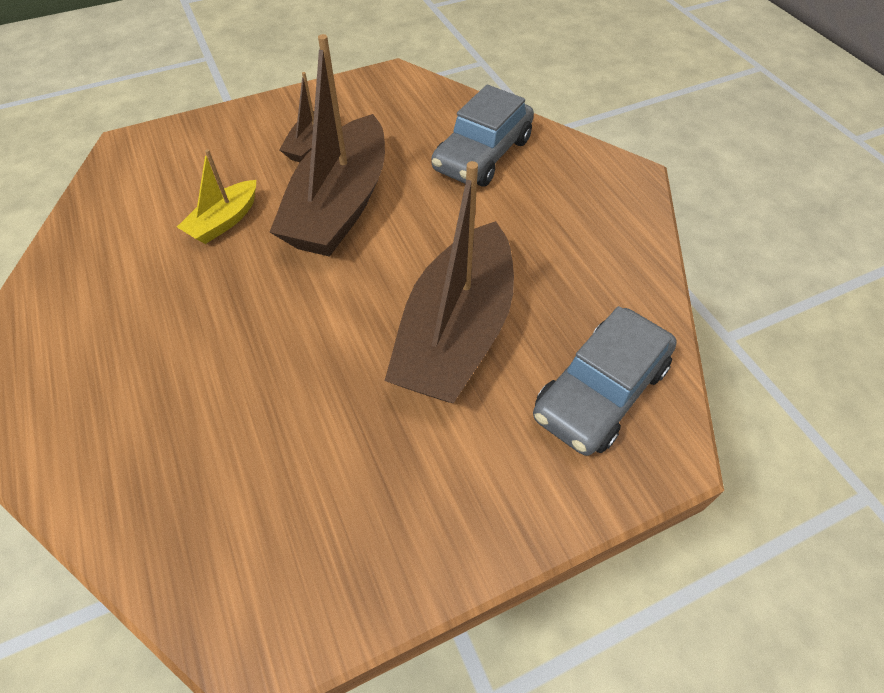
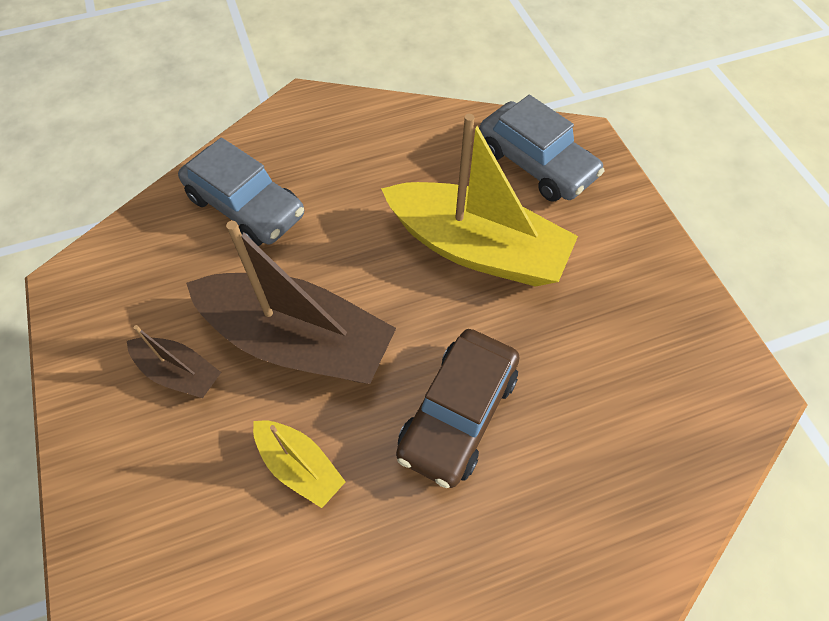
camera: 85 degrees left, 5 degrees up
(259, 324) = (458, 414): none -> brown car
(456, 332) = (476, 248): brown boat -> yellow boat

